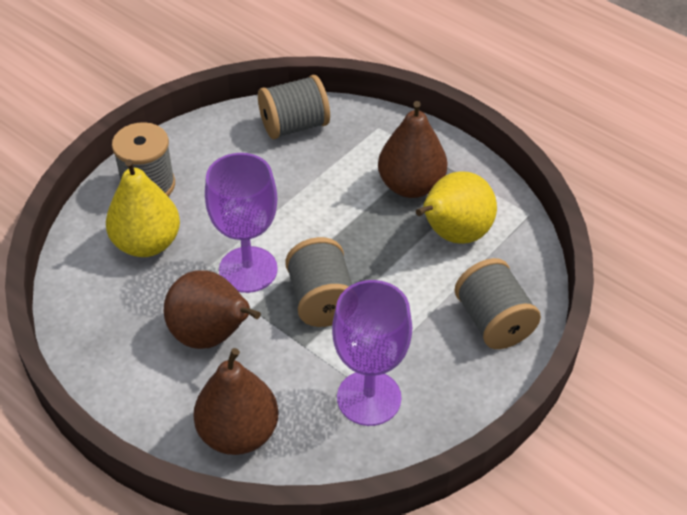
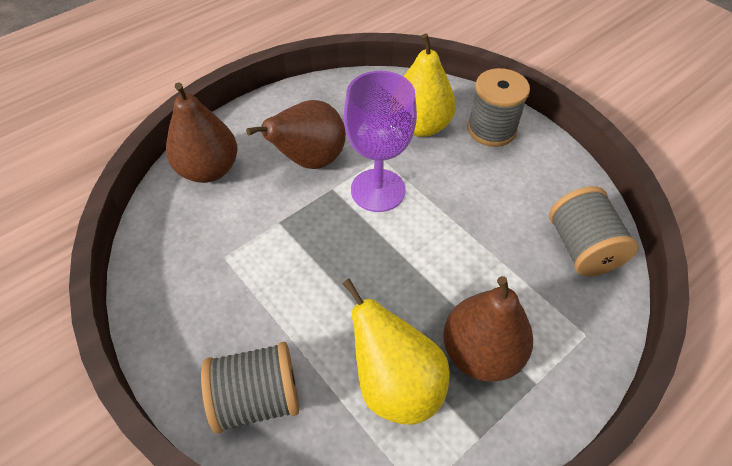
camera: 100 degrees right, 5 degrees up
(321, 300) = (328, 241): grey spool -> none
(369, 398) = (206, 262): purple goblet -> none

